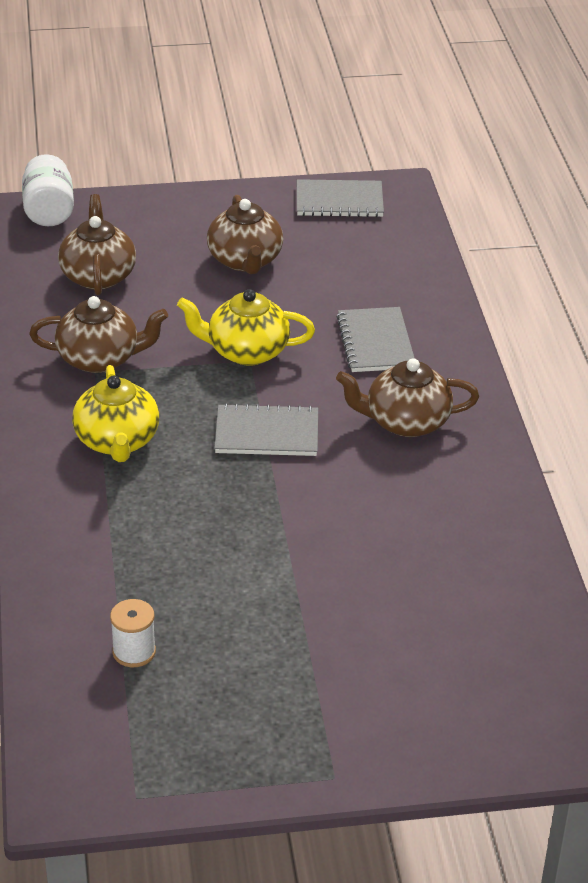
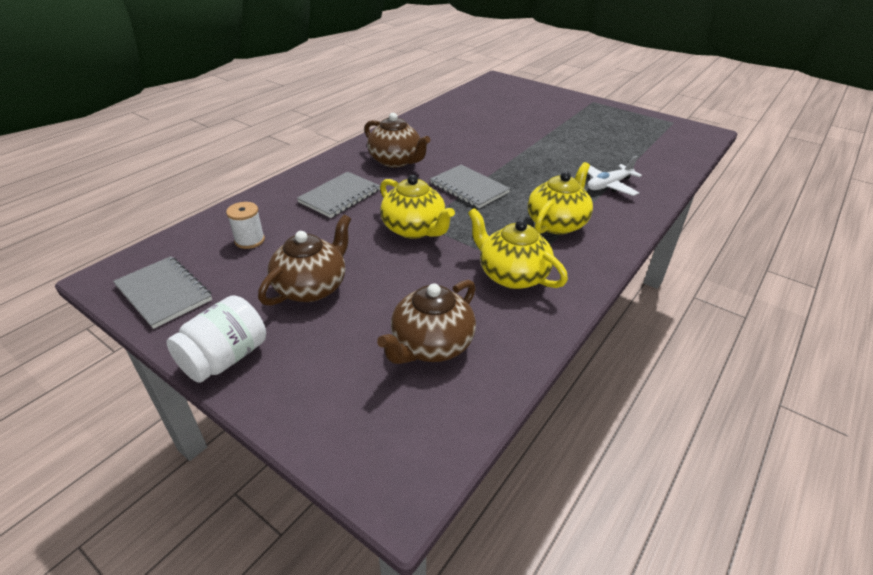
camera: 135 degrees left, 0 degrees up
(49, 211) = (378, 465): white jar -> white jar (225, 358)
(100, 359) = (511, 275): brown teapot -> yellow teapot
(112, 541) = (608, 185): none -> white plane
(134, 652) = (637, 151): white spool -> white spool (249, 240)

